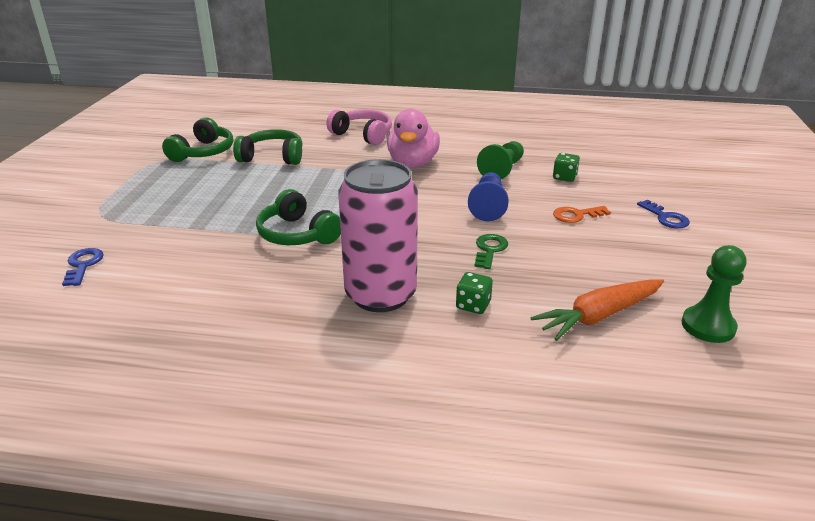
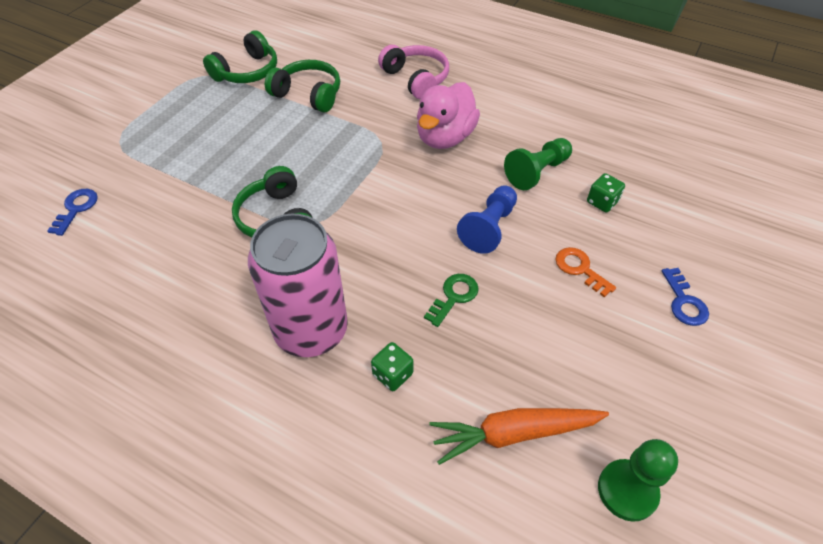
camera: 20 degrees right, 20 degrees up
(576, 215) = (580, 269): orange key -> orange key turned 45 degrees clockwise

